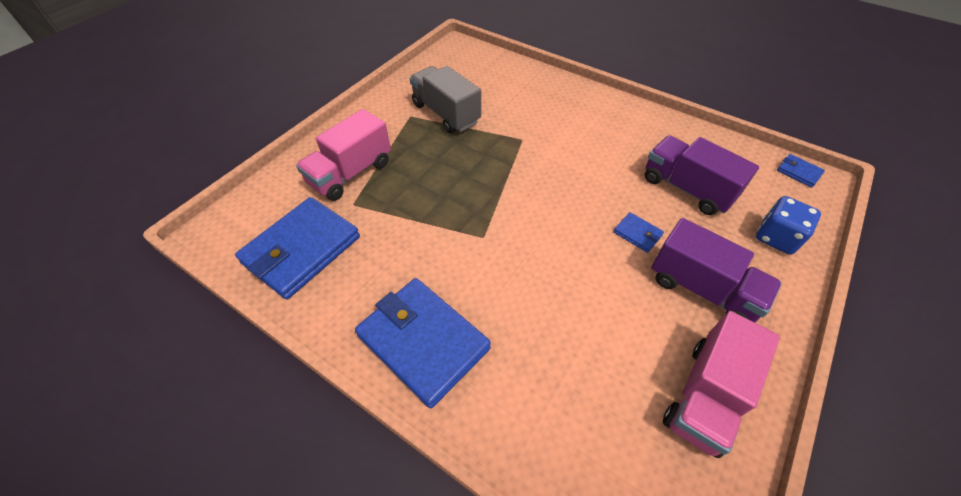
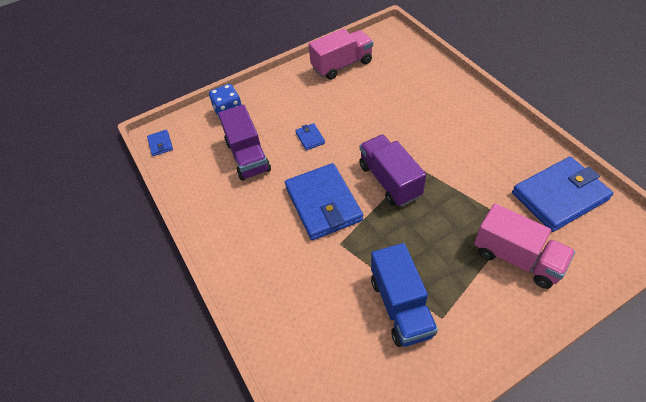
camera: 150 degrees left, 0 degrees up
(350, 173) = (517, 258): pink truck -> pink truck turned 60 degrees clockwise
(423, 342) = (476, 119): blue wallet -> blue wallet (323, 204)
(446, 113) = (401, 306): grey truck -> blue truck
(702, 289) = (301, 101): purple truck -> purple truck (389, 180)

